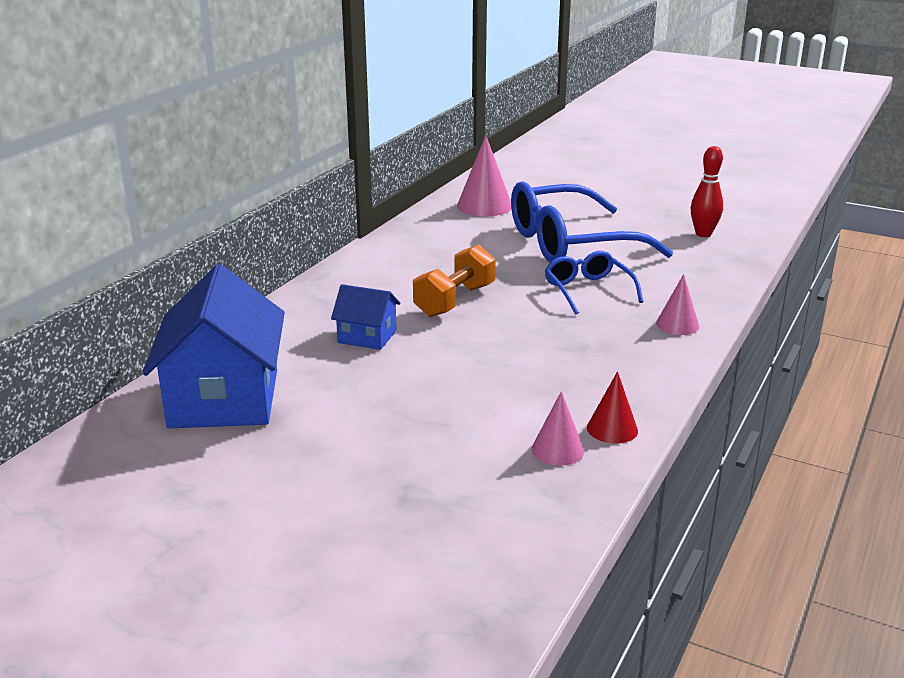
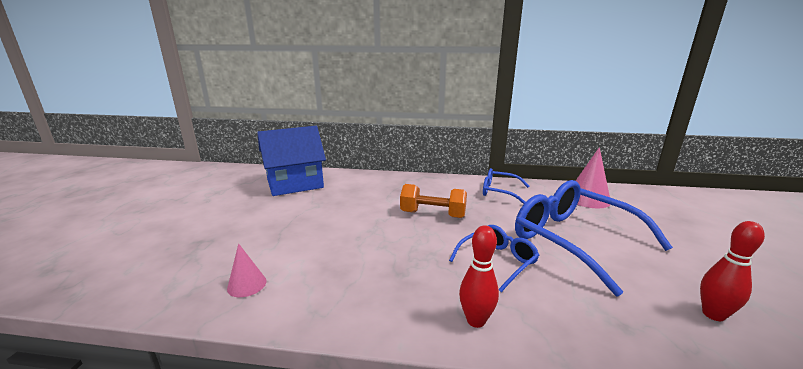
camera: 70 degrees right, 5 degrees down
(367, 336) = (370, 200): blue house -> none
(422, 245) = (499, 192): none -> blue glasses
(612, 429) = (277, 306): red cone -> none
(677, 324) = (476, 320): pink cone -> red bowling pin

